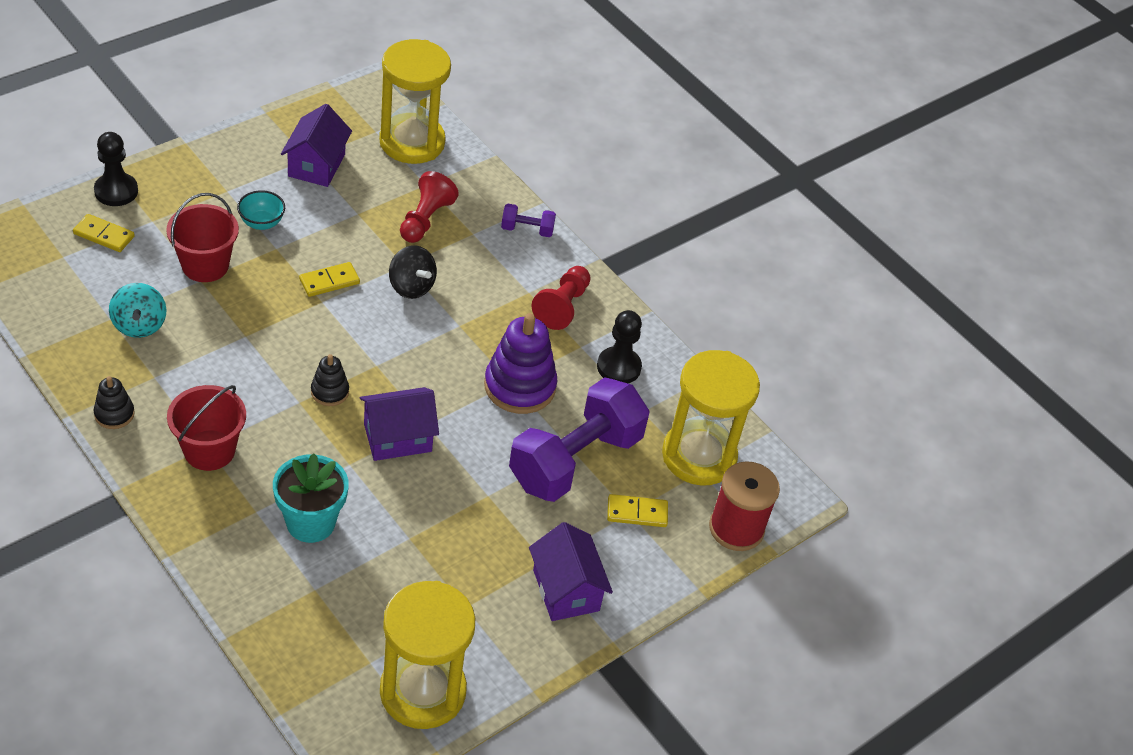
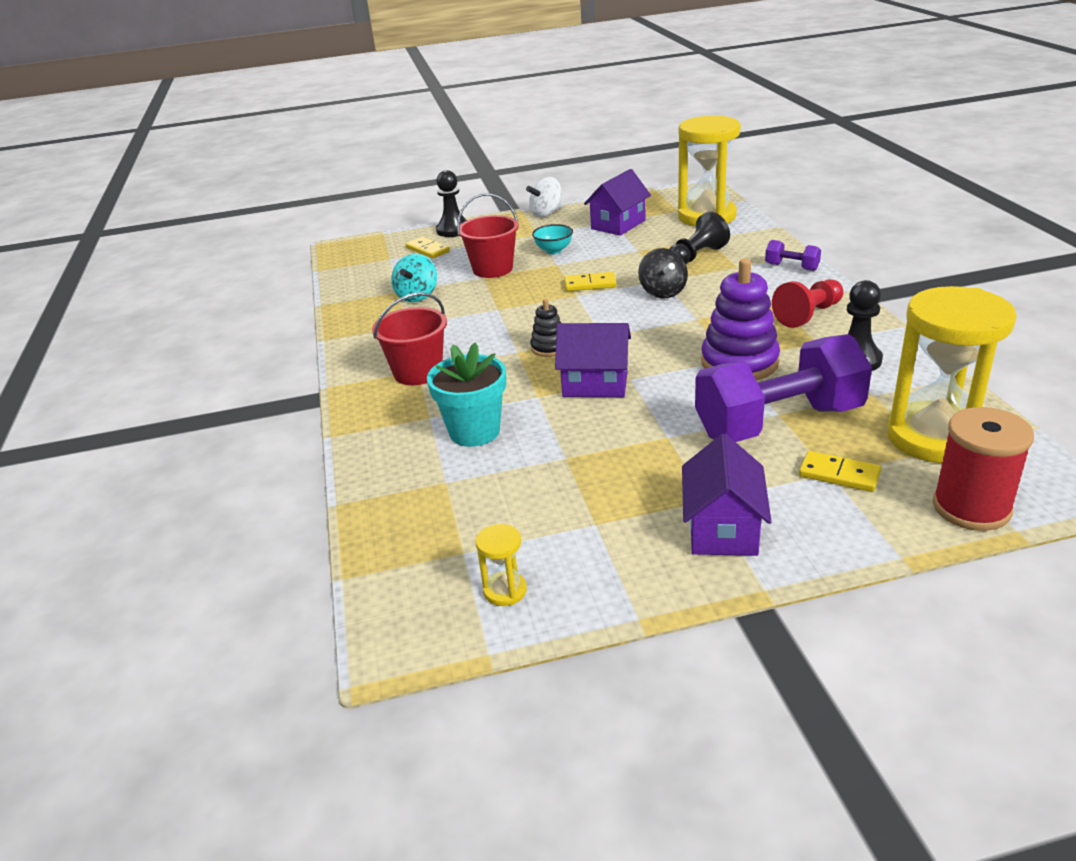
camera: 35 degrees right, 15 degrees down
(114, 414) = (358, 342): black stacking toy -> none
(220, 147) = (546, 213): none -> white spinning top
(422, 691) = (505, 591): yellow hourglass -> yellow hourglass, size x0.41
(425, 219) = (696, 256): red pawn -> black pawn

